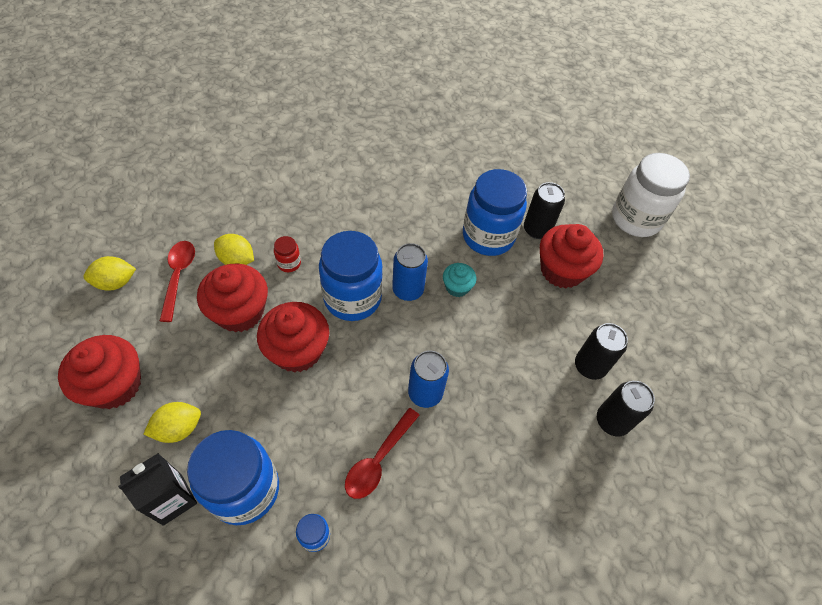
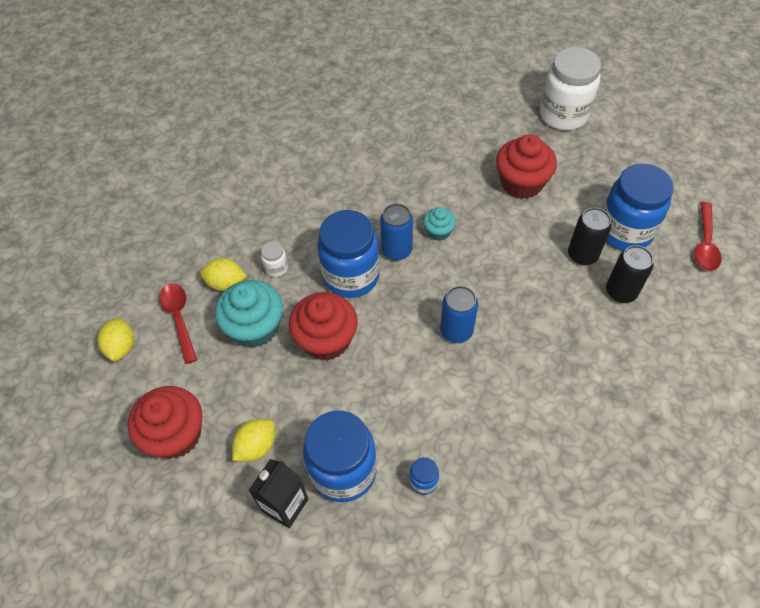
camera: 15 degrees left, 0 degrees up
(116, 282) = (122, 347): yellow lemon -> yellow lemon turned 60 degrees counterclockwise
(240, 312) = (255, 327): red cupcake -> turquoise cupcake
(289, 263) = (276, 268): red jar -> white jar
(378, 460) = (445, 400): red spoon -> red spoon (705, 244)
(488, 236) = (443, 177): blue jar -> blue jar (625, 231)
(537, 229) = (483, 155): black can -> none

